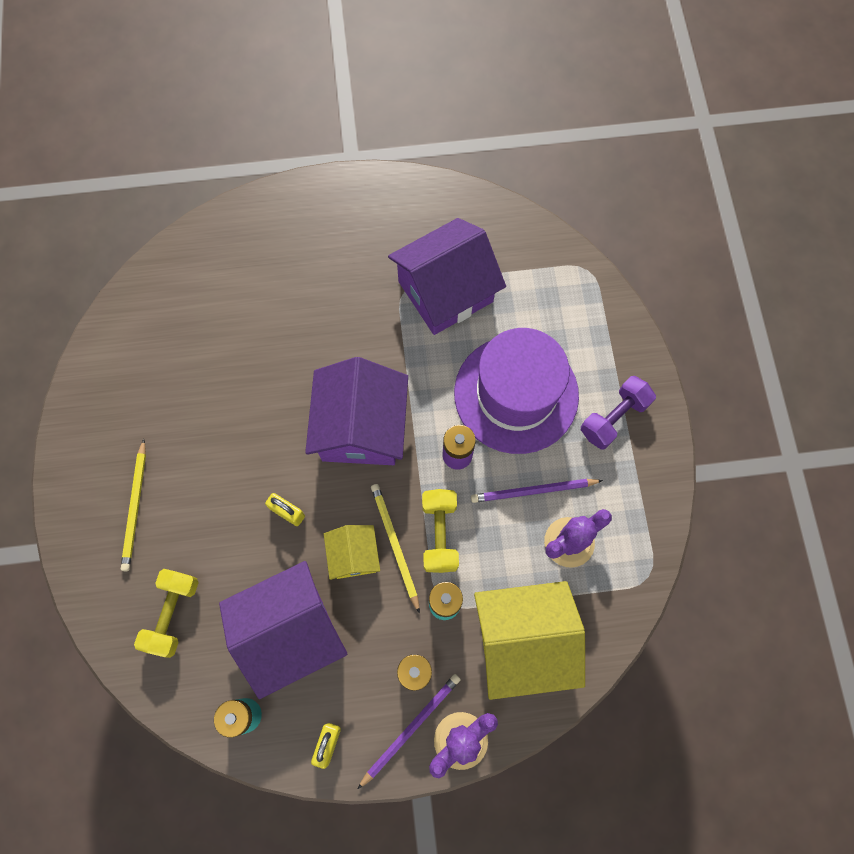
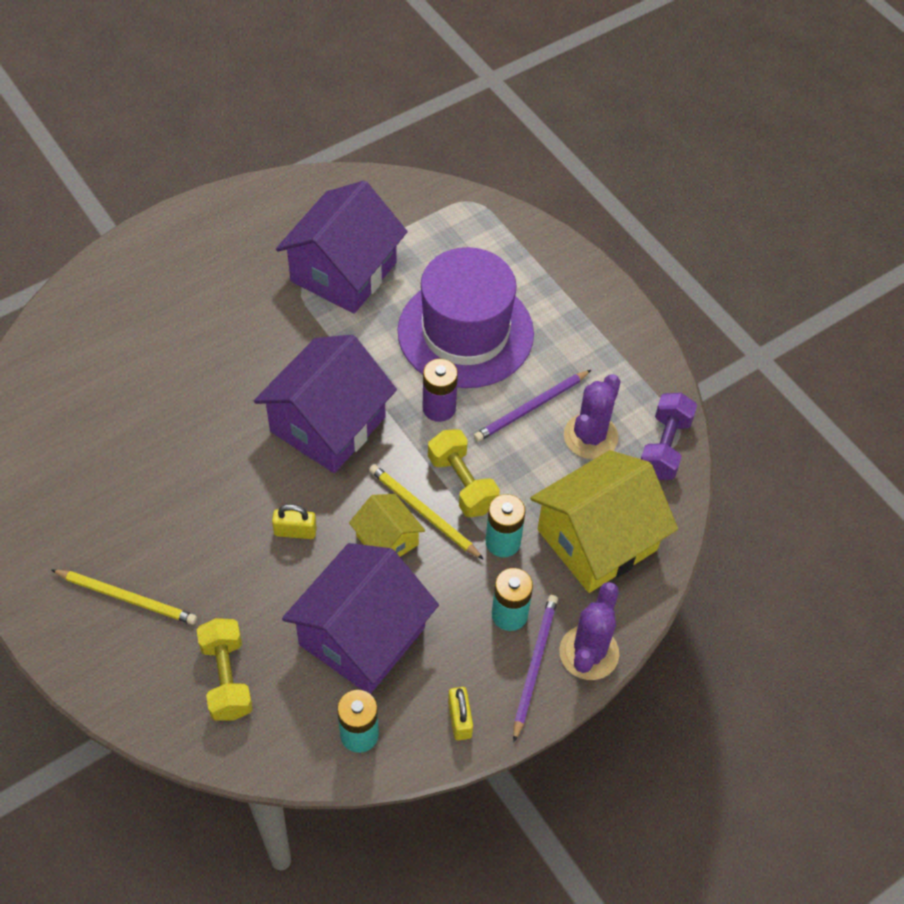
camera: 30 degrees left, 15 degrees down
(135, 507) = (127, 598): yellow pencil -> yellow pencil turned 45 degrees counterclockwise
(361, 428) = (328, 424): purple house -> purple house turned 60 degrees clockwise
(613, 418) = (570, 315): purple dumbbell -> purple dumbbell (664, 447)

